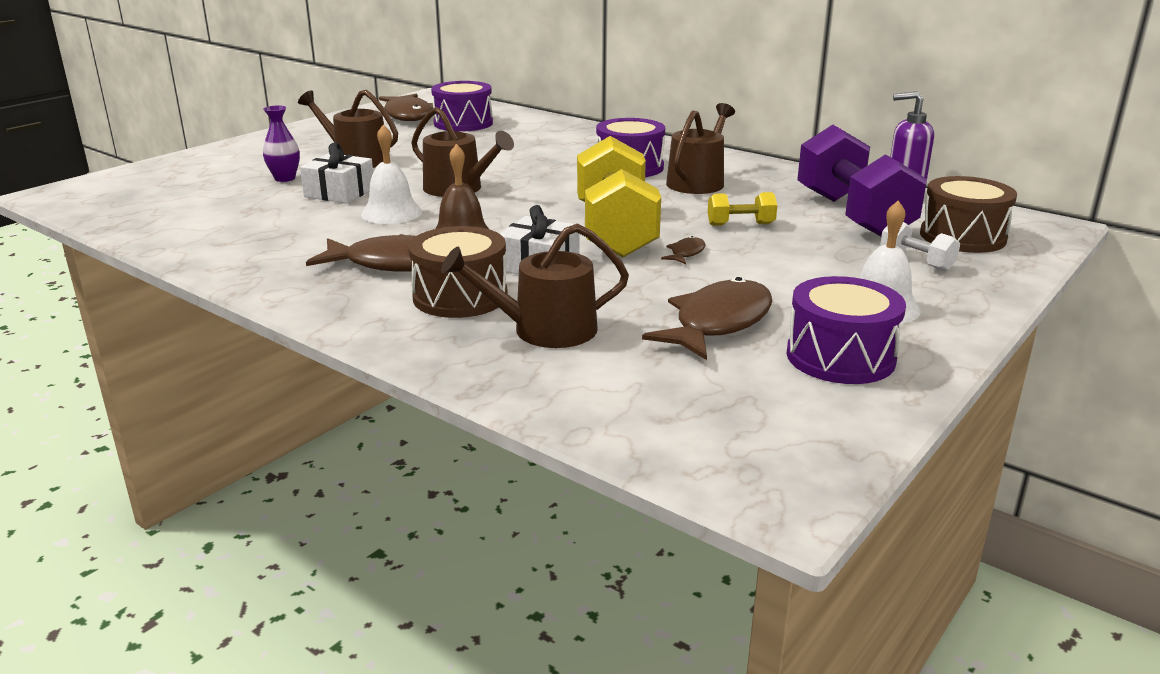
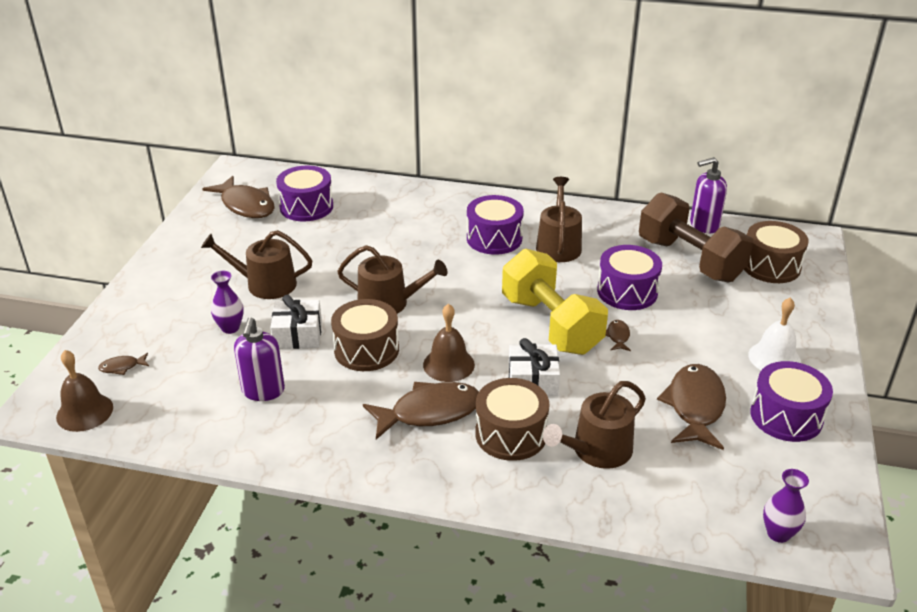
camera: 25 degrees left, 10 degrees up
(86, 202) = (84, 412): none -> brown bell
(157, 184) = (122, 367): none -> brown fish
(254, 219) = (263, 391): none -> purple soap dispenser
(391, 213) = (366, 350): white bell -> brown drum
(701, 456) = (778, 533): none -> purple vase
(740, 224) = (627, 291): yellow dumbbell -> purple drum
(853, 215) = (690, 260): purple dumbbell -> brown dumbbell
(916, 261) = (762, 302): white dumbbell -> none

